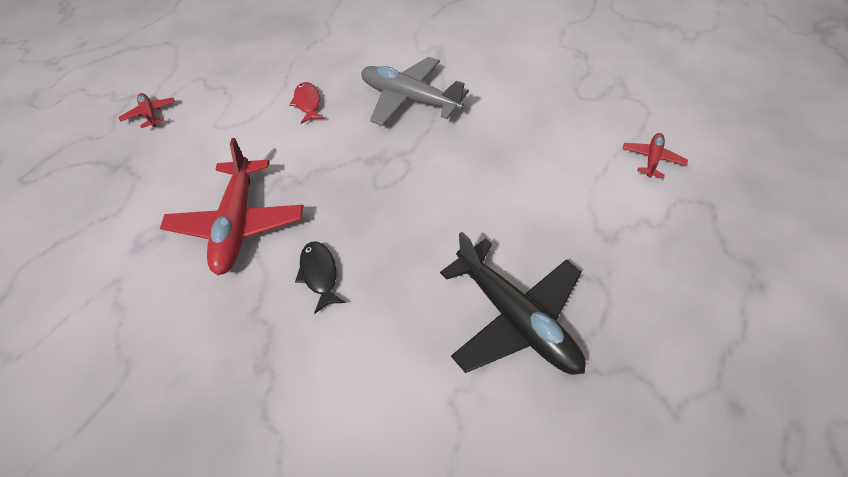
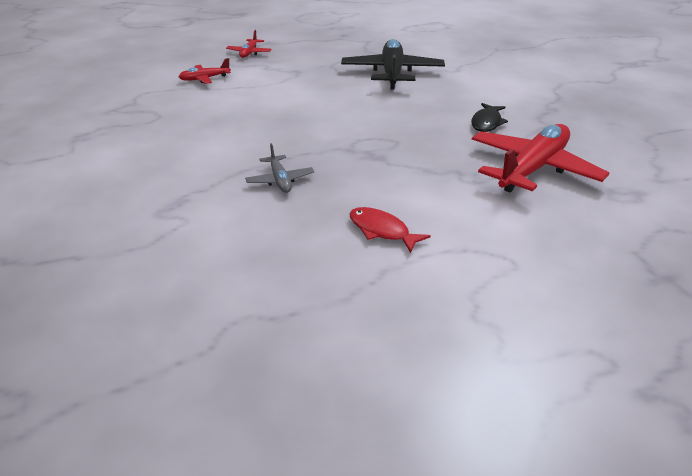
camera: 140 degrees left, 20 degrees down
(150, 114) = (610, 332): red plane -> red plane (249, 53)
(308, 103) = (382, 231): red fish -> red fish turned 105 degrees clockwise
(409, 99) = (280, 180): grey plane -> grey plane, size x0.48

